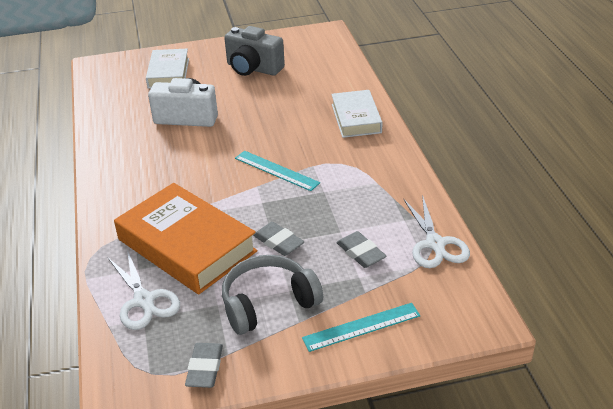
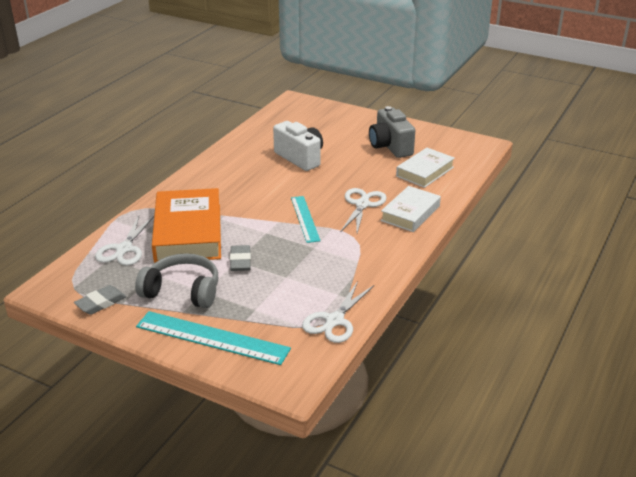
camera: 40 degrees right, 5 degrees down
(168, 73) = (330, 125): white book -> white book (425, 172)
(306, 131) = (362, 205): none -> white scissors
(360, 253) = (278, 297): grey eraser -> none
(361, 326) = (212, 337): turquoise ruler -> turquoise ruler, size x1.56

